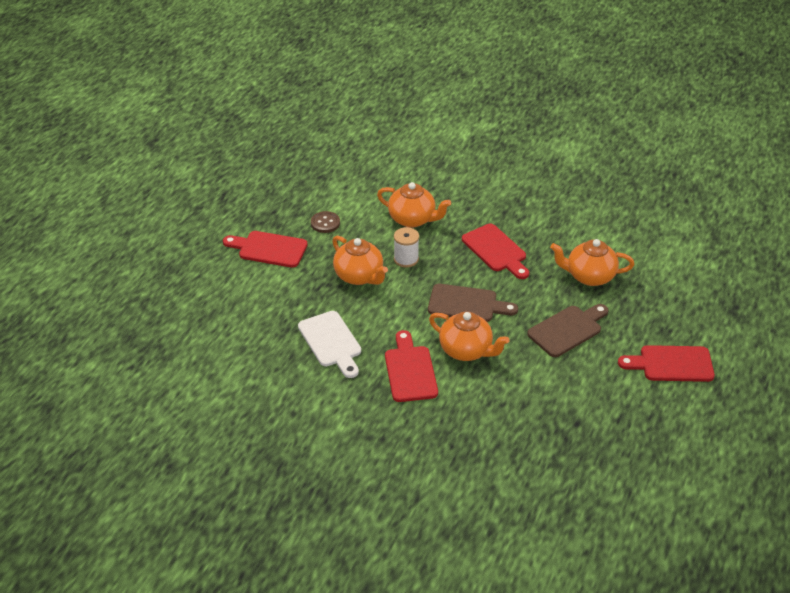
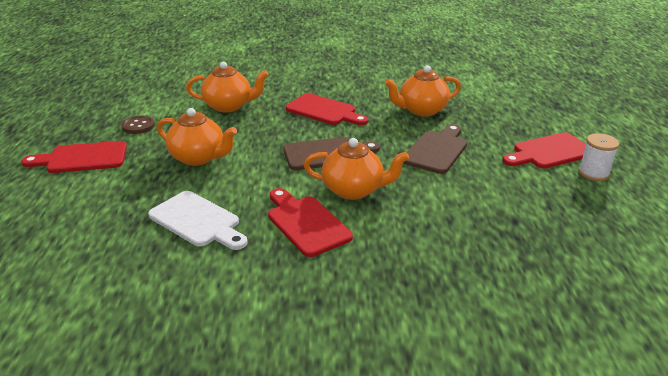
camera: 25 degrees left, 10 degrees down
(406, 259) = (240, 135): white spool -> white spool (593, 173)

